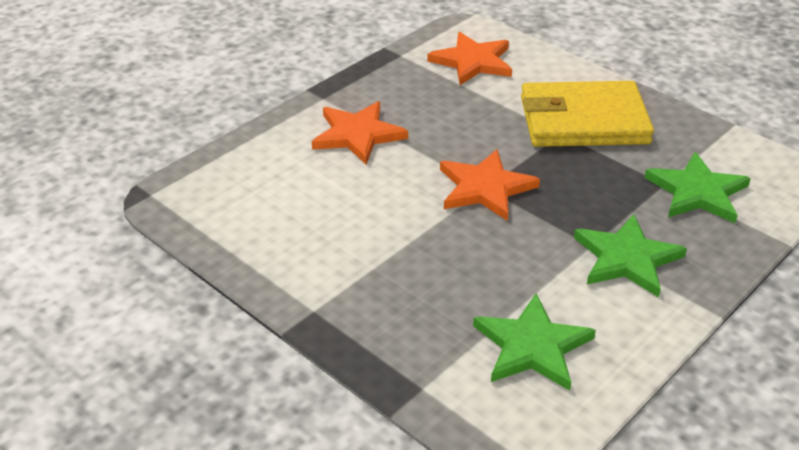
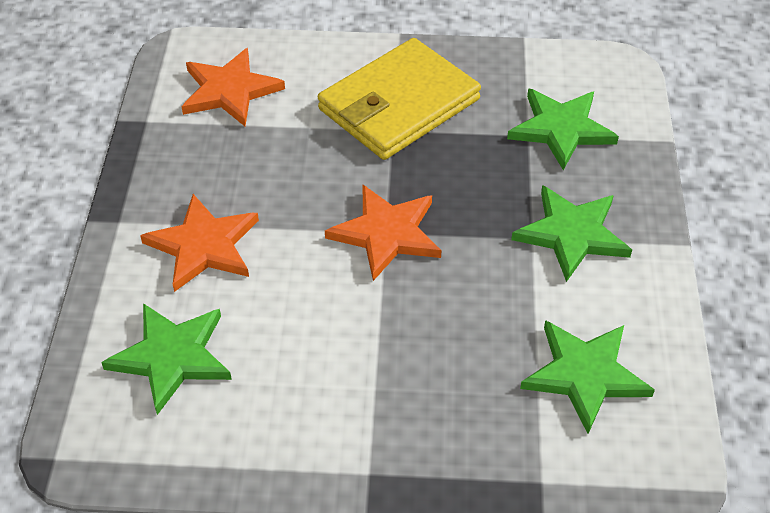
camera: 40 degrees left, 10 degrees up
(271, 181) = (172, 357): none -> green star

